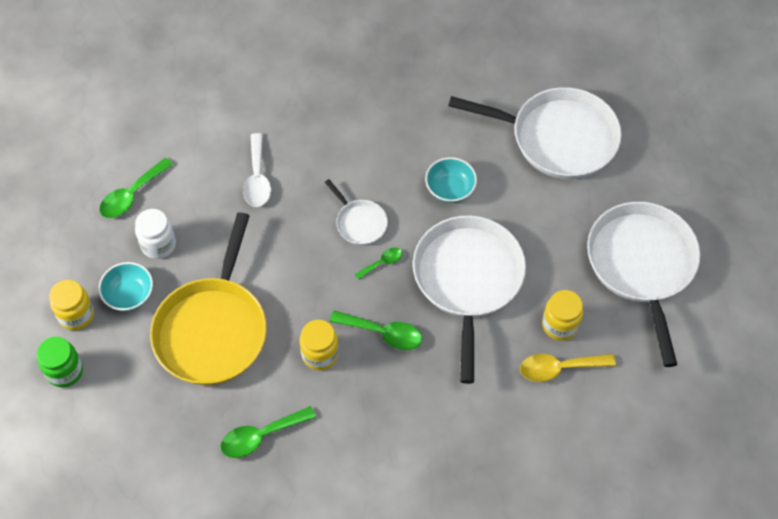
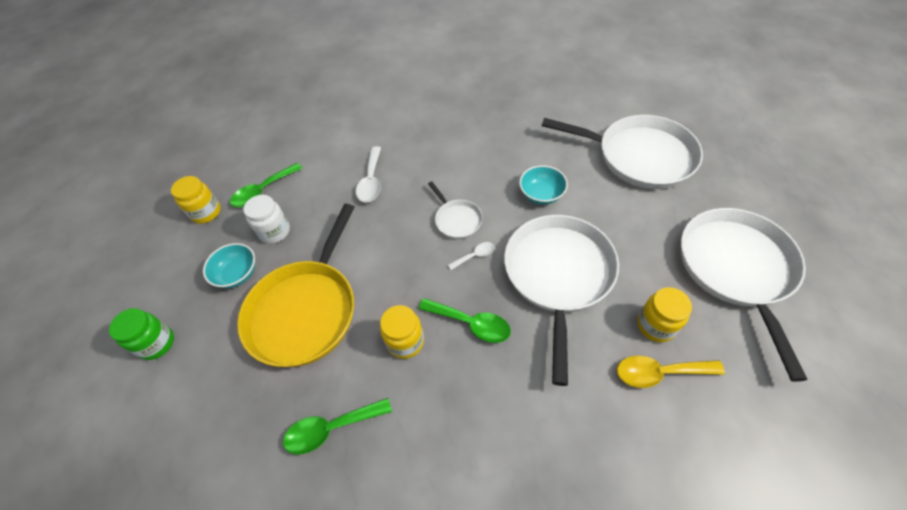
camera: 10 degrees right, 5 degrees down
(76, 315) = (185, 290): yellow jar -> yellow jar (206, 212)
(382, 263) = (475, 256): green spoon -> white spoon

